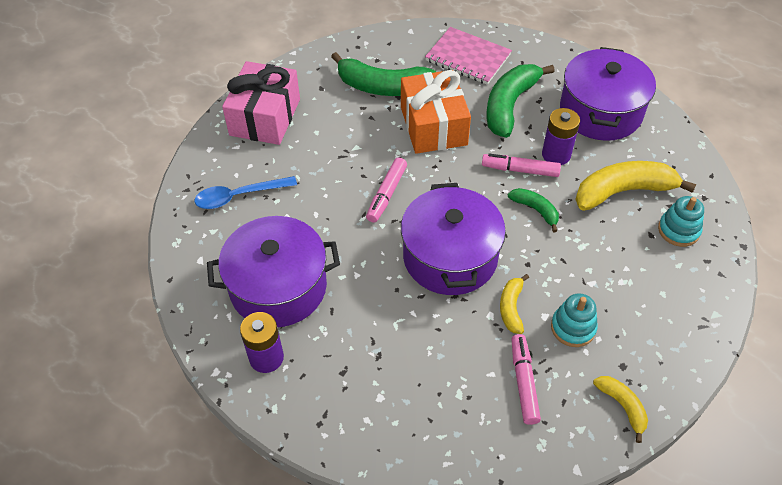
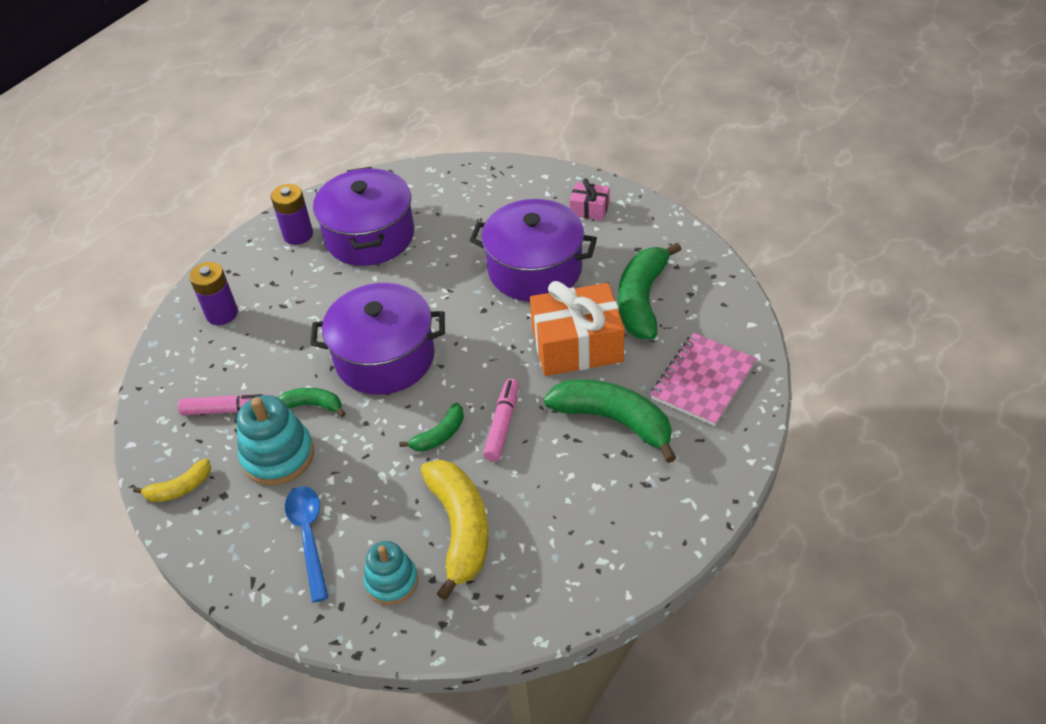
camera: 95 degrees right, 5 degrees down
(239, 196) = (481, 201): blue spoon -> blue spoon (309, 536)
(265, 117) = (589, 209): pink gift -> pink gift, size x0.48
(386, 194) = (474, 306): pink marker -> none
(511, 308) = (313, 405): yellow banana -> green banana
(556, 155) = (526, 463): purple battery -> purple battery (222, 314)
(573, 328) = (278, 456): turquoise stacking toy -> turquoise stacking toy, size x1.51
(600, 112) = (605, 521): purple pot -> purple pot (535, 269)

